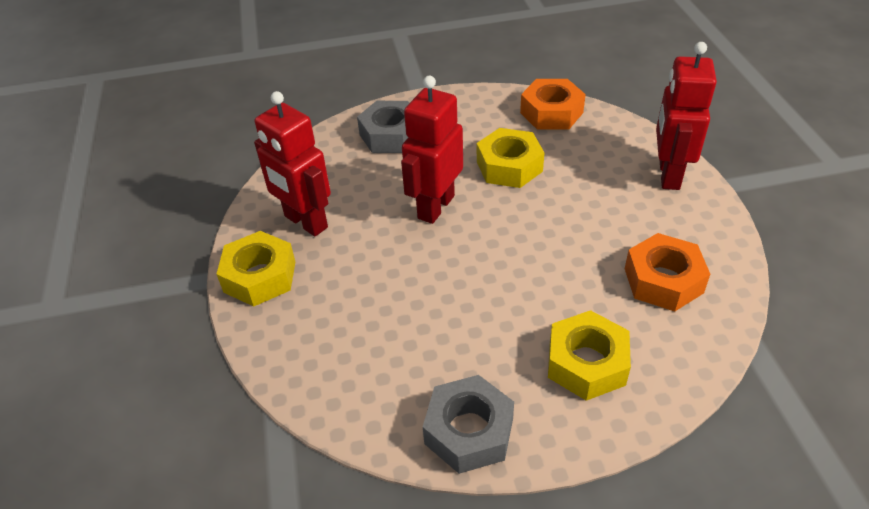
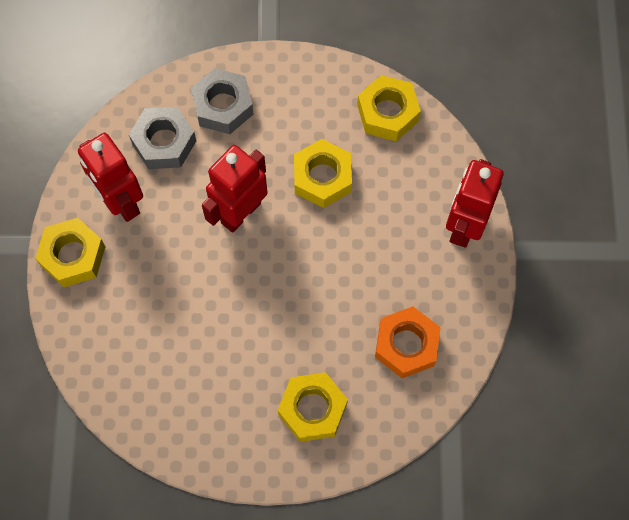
camera: 10 degrees right, 25 degrees up
(469, 431) = (205, 446): grey nut -> grey nut (164, 142)
(551, 112) = (387, 113): orange nut -> yellow nut

